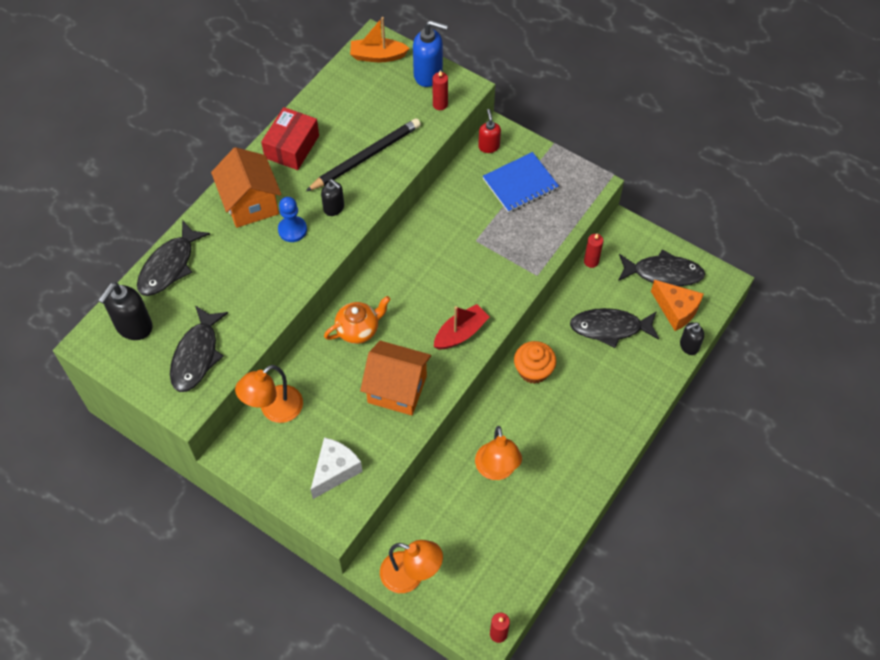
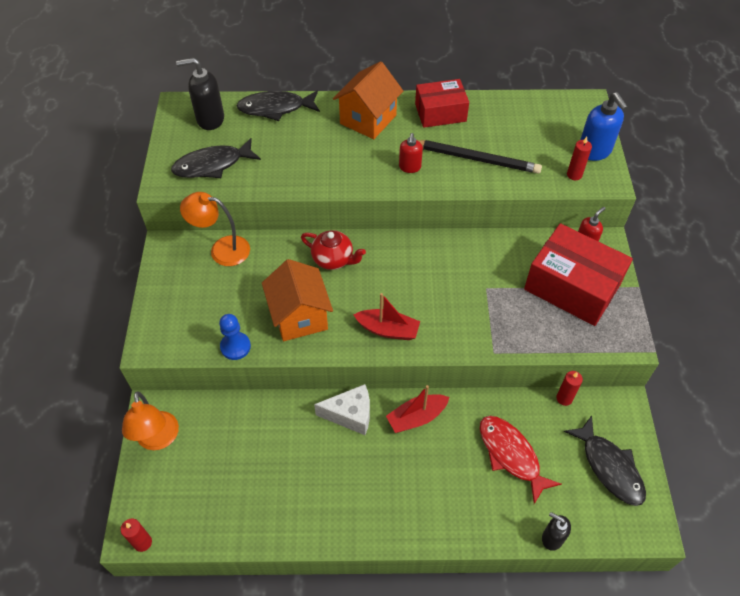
camera: 55 degrees right, 5 degrees down
(292, 230) = (367, 155): blue pawn -> blue pawn (235, 346)
(334, 208) = (409, 167): black soap dispenser -> red soap dispenser
(335, 471) = (195, 319): white cheese -> white cheese (350, 415)
(358, 329) = (333, 259): orange teapot -> red teapot
(377, 56) = (576, 112): orange boat -> none
(496, 470) = (299, 446): orange lamp -> none
(520, 184) = (572, 287): blue notebook -> red box
(533, 370) = (416, 417): orange cupcake -> red boat
(610, 328) = (511, 455): black fish -> red fish
(676, 310) = (581, 502): orange cheese -> none

